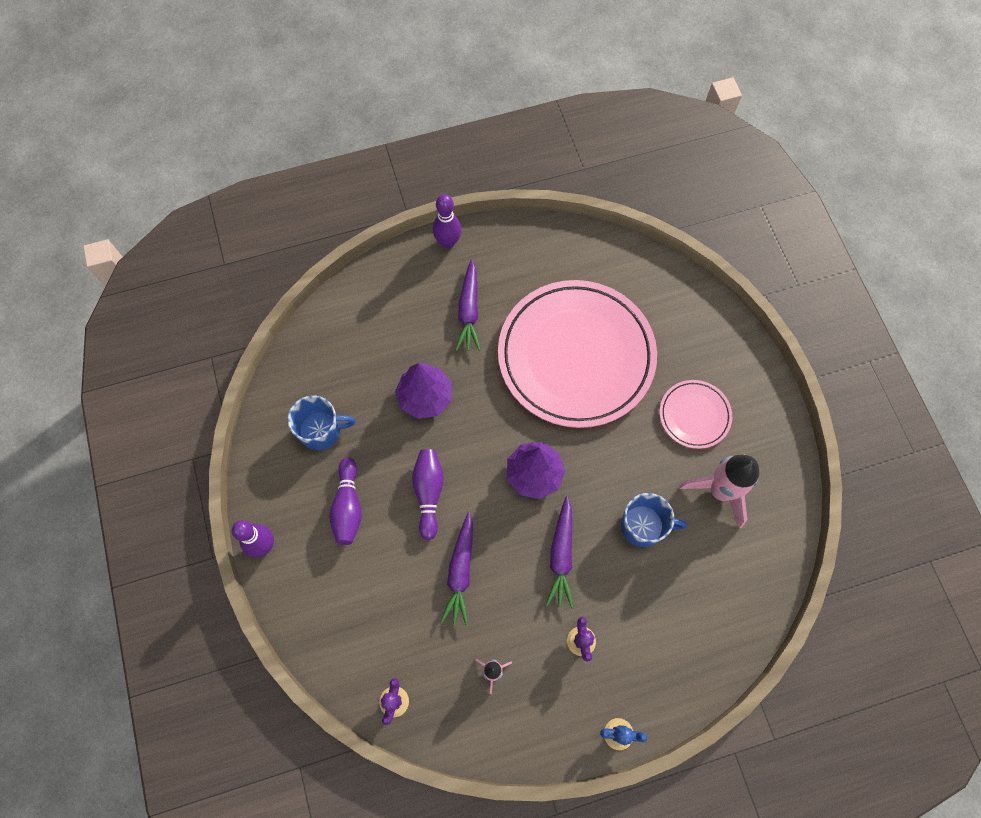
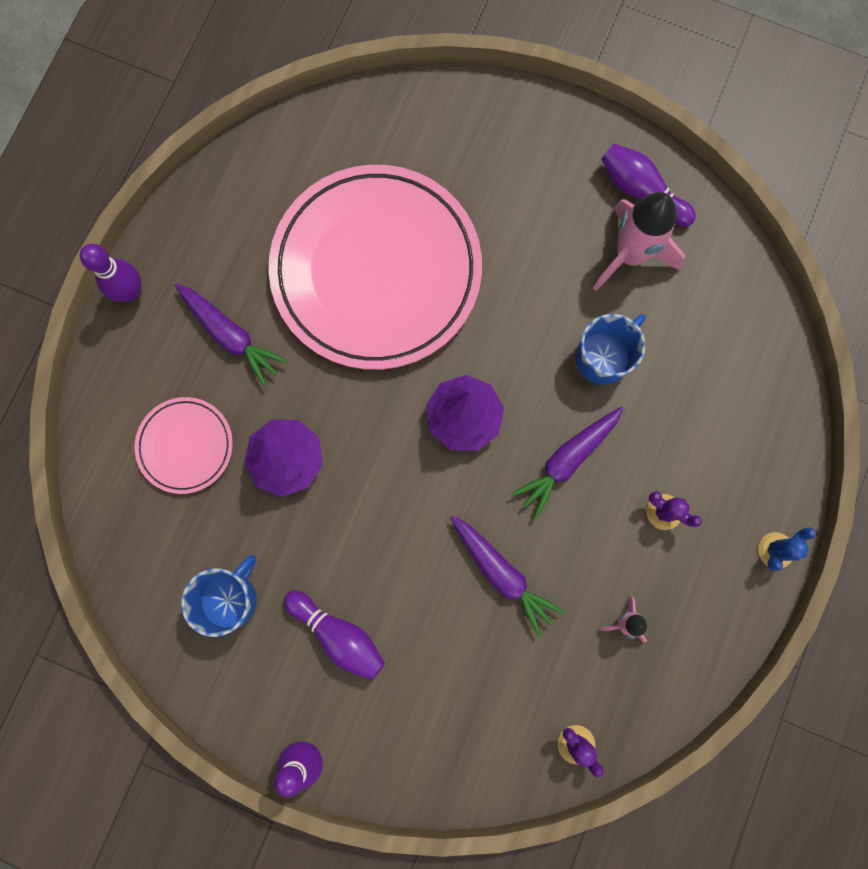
camera: 50 degrees left, 10 degrees up
(429, 493) = (394, 540): purple bowling pin -> purple bowling pin (641, 191)
(561, 555) = (567, 460): purple carrot -> purple carrot turned 90 degrees clockwise
(694, 415) = (536, 211): pink plate -> pink plate (185, 446)

